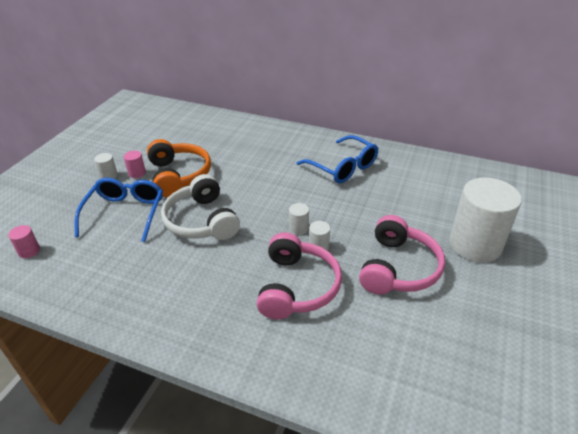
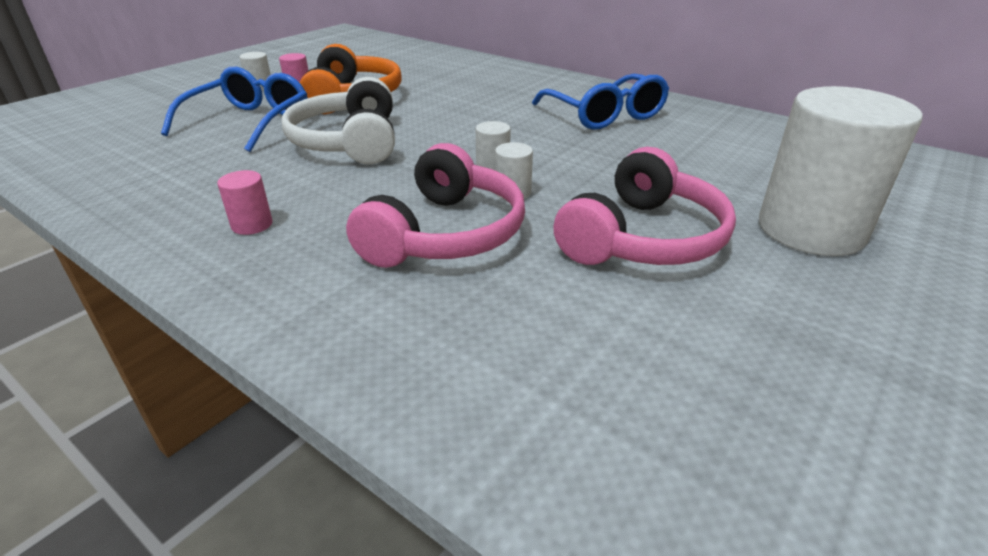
camera: 15 degrees right, 5 degrees down
(29, 251) = (92, 141): pink cylinder -> pink cylinder (252, 225)

